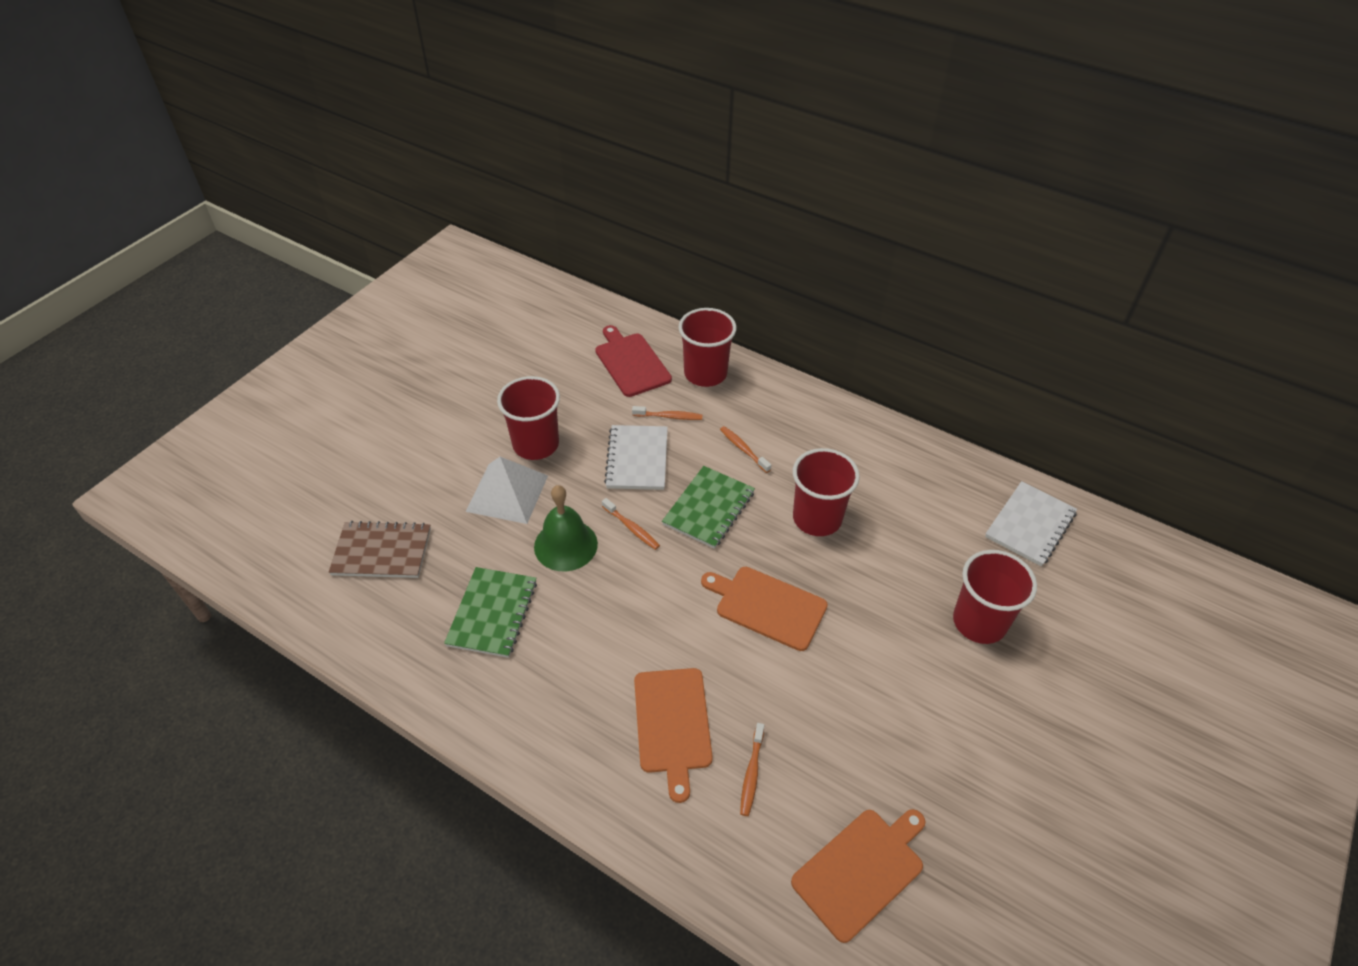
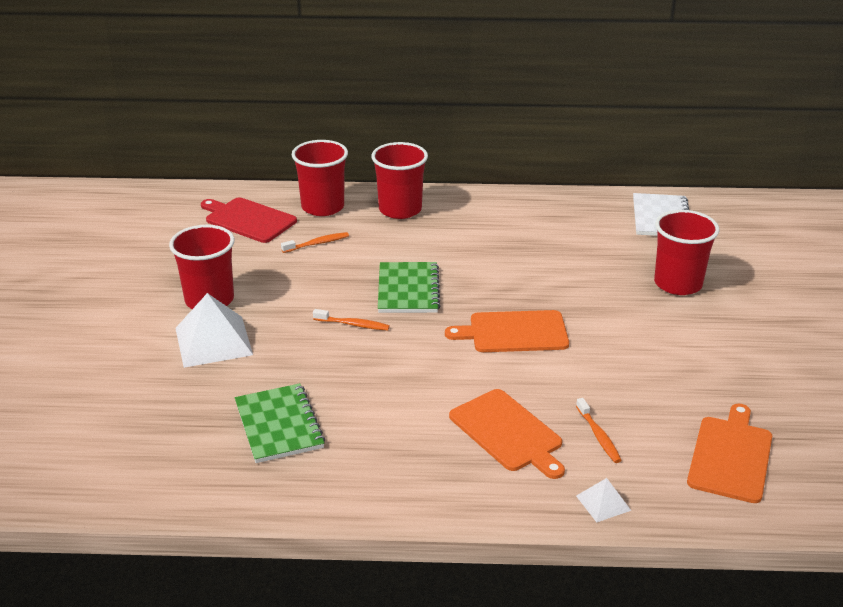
camera: 30 degrees left, 15 degrees down
(382, 551) = (124, 424): brown notebook -> none
(565, 545) = (304, 356): green bell -> none
(637, 459) = (315, 279): white notebook -> none
(695, 855) = (603, 503): none -> white pyramid
(743, 449) = (401, 244): orange toothbrush -> none
(817, 518) = (502, 266): red cup -> red cup (400, 209)

